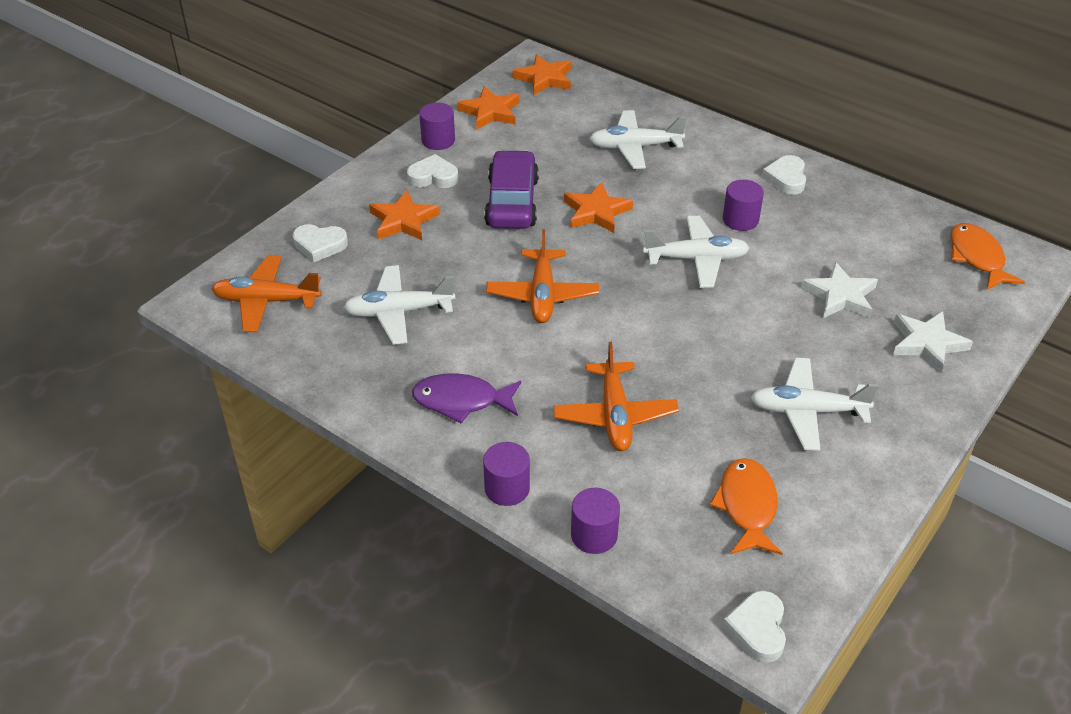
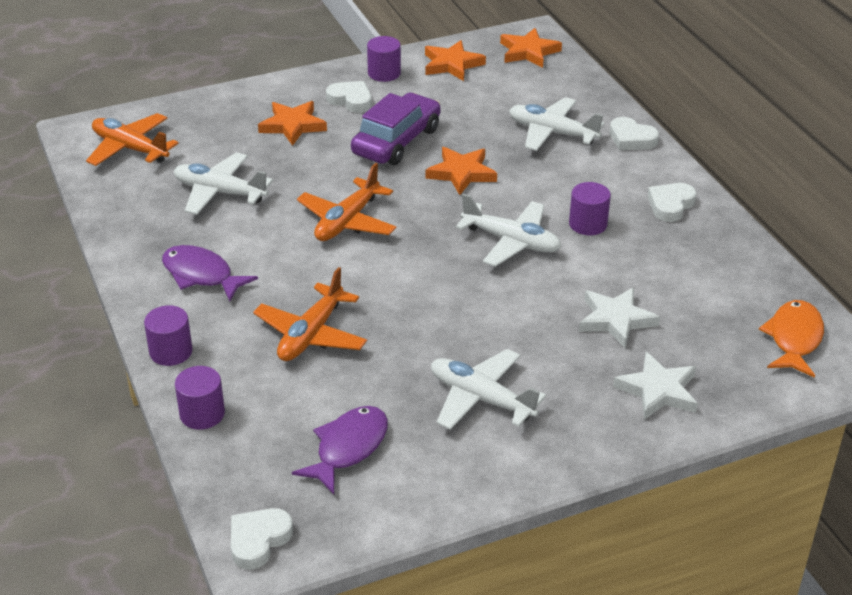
camera: 30 degrees right, 5 degrees down
(320, 245) = (209, 122): white heart -> white heart (631, 139)
(747, 506) = (348, 448): orange fish -> purple fish

